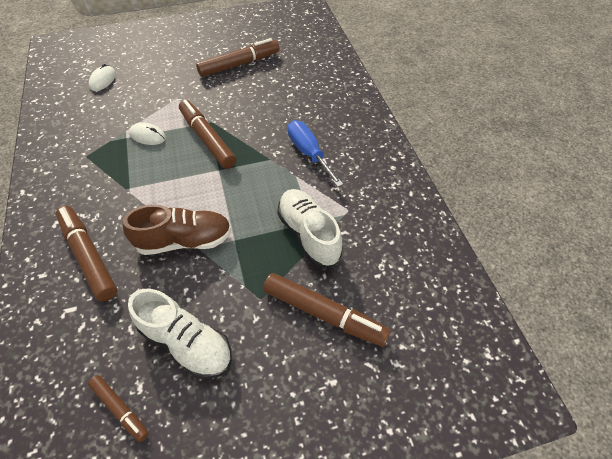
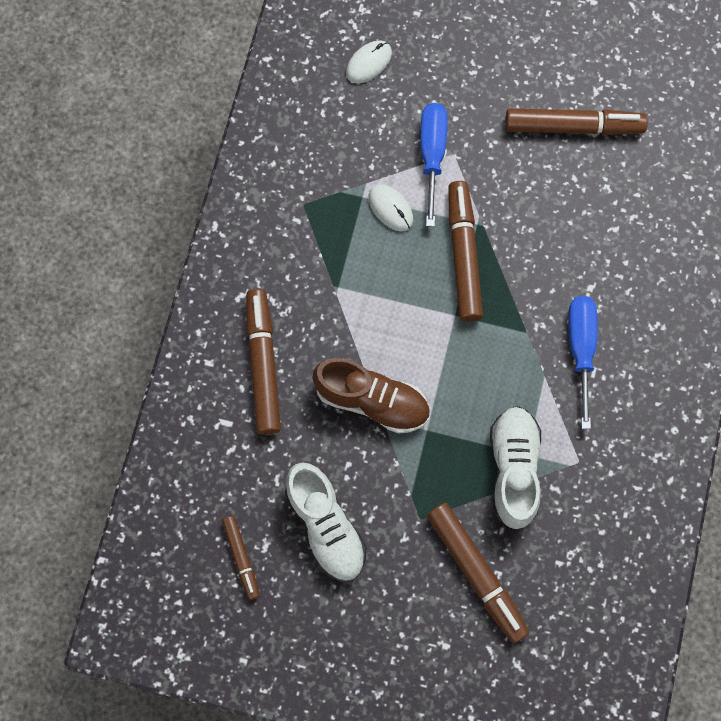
camera: 30 degrees right, 20 degrees up
(162, 103) = (432, 155): none -> blue screwdriver

